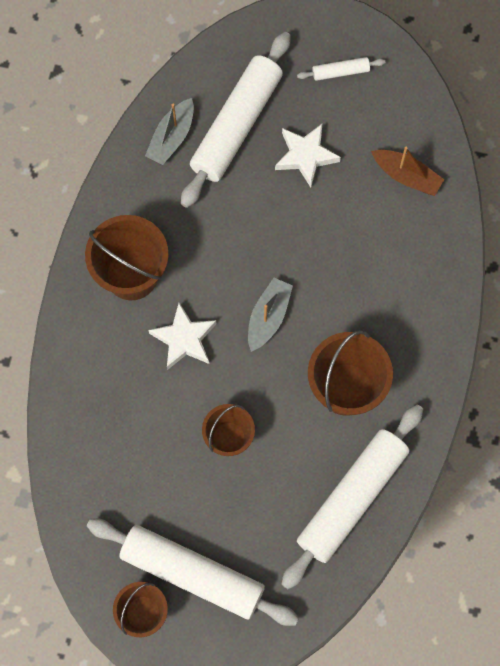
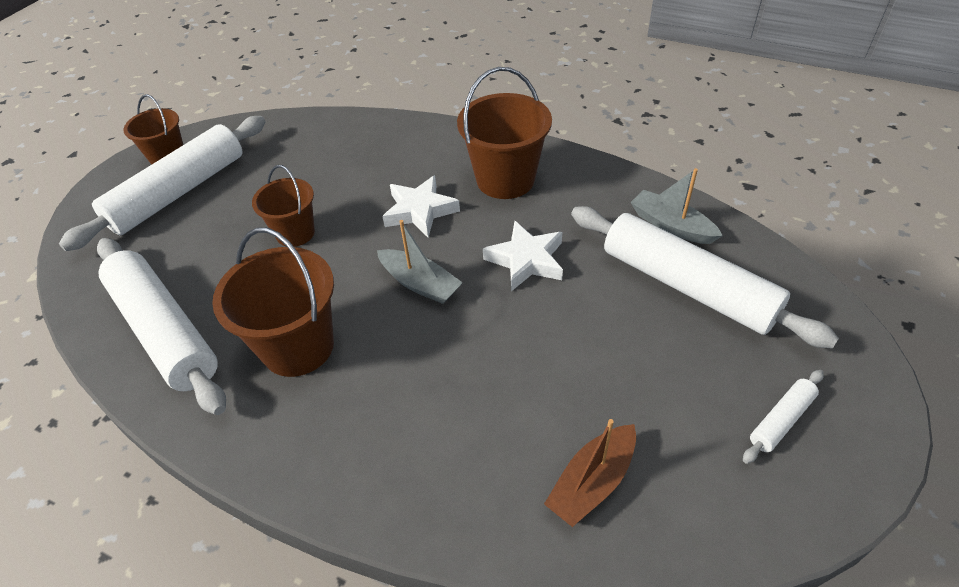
camera: 105 degrees right, 25 degrees down
(306, 156) = (637, 354): white star -> white star (526, 260)
(340, 72) = (781, 420): white rolling pin -> white rolling pin turned 45 degrees clockwise

